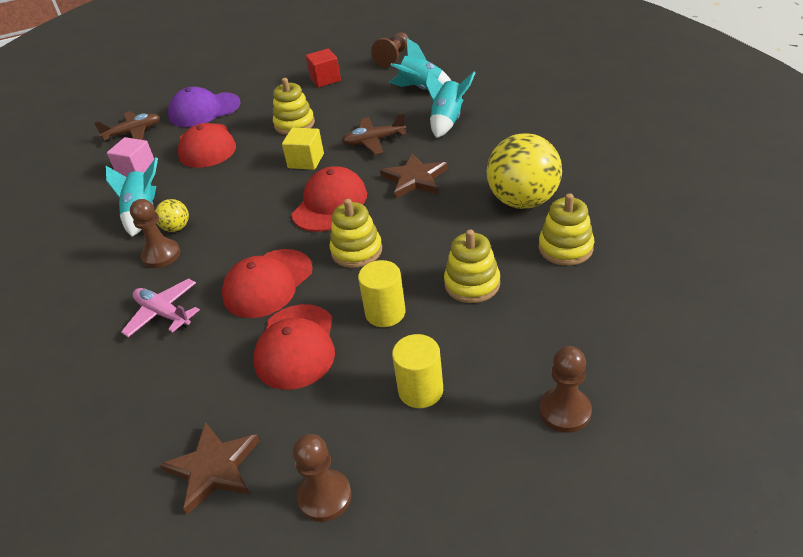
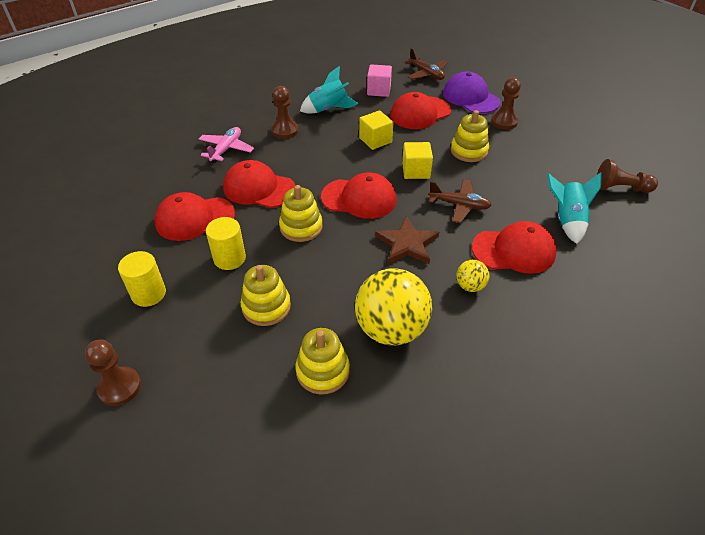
camera: 70 degrees right, 5 degrees up
(176, 228) = (315, 128): yellow ball -> yellow ball (470, 286)
(213, 468) = (95, 208): brown star -> none
(234, 182) = (375, 140): none -> yellow cube
(324, 497) = (65, 262): brown pawn -> brown pawn (504, 122)
(325, 79) = (552, 151): red cube -> none
(374, 141) = (459, 205): brown plane -> brown plane turned 135 degrees clockwise
(447, 121) = (514, 250): turquoise rocket -> red cap

